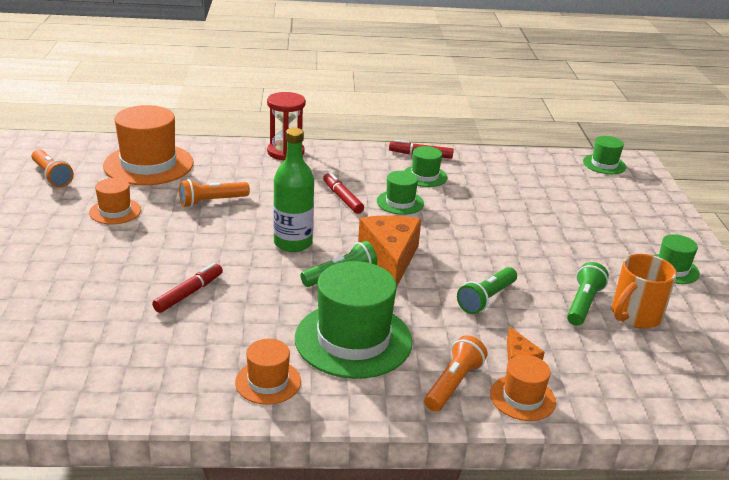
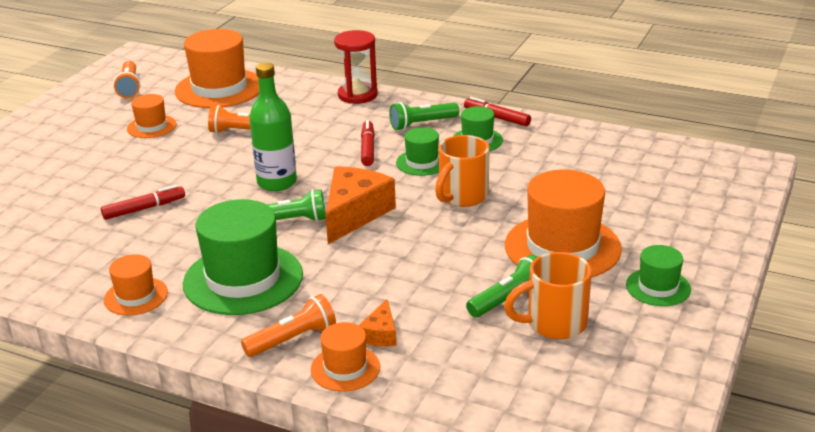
camera: 30 degrees right, 0 degrees up
(461, 226) = (462, 196): none -> orange mug
(486, 299) = (409, 272): green flashlight -> green flashlight (422, 124)
(577, 252) = (562, 247): none -> orange hat
(604, 164) = (709, 160): green hat -> none

